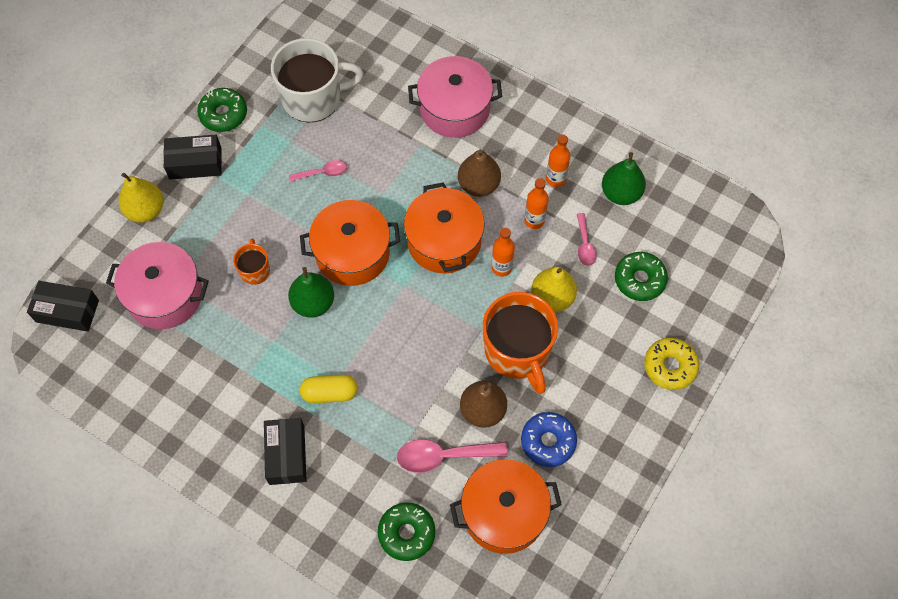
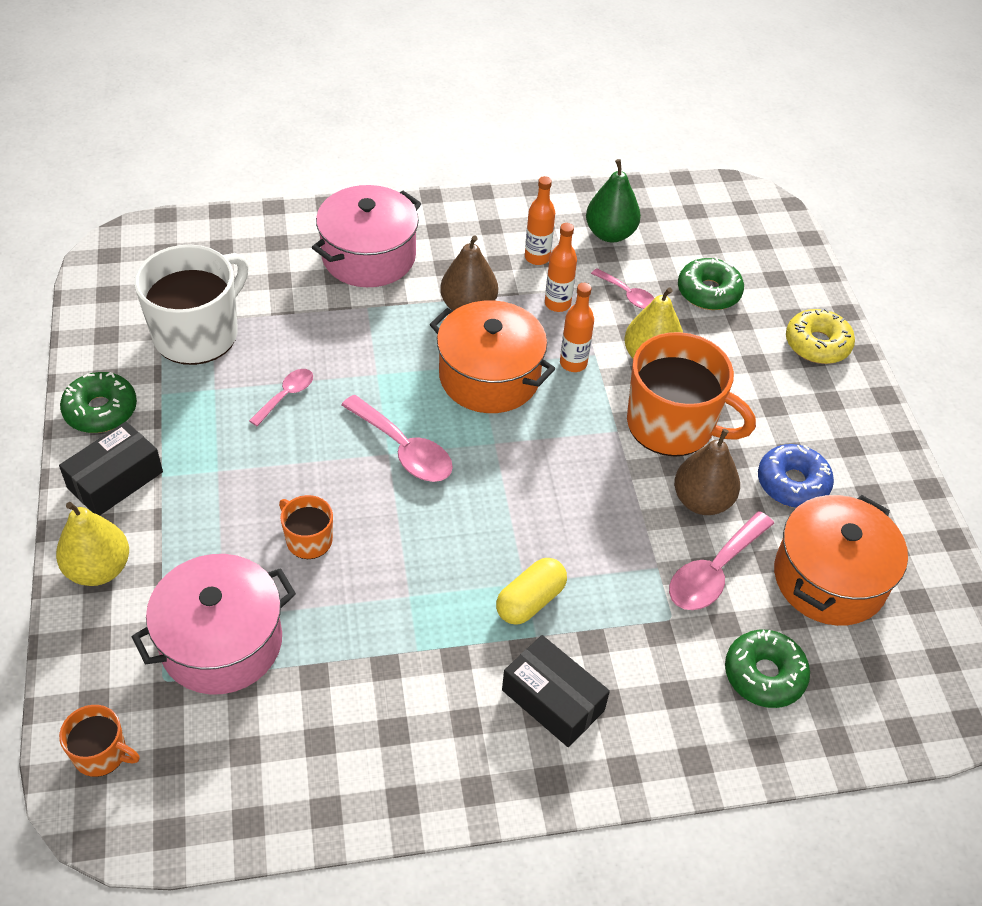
camera: 45 degrees left, 15 degrees down
(67, 311) = (101, 753): black box -> orange mug
(313, 303) = (413, 526): green pear -> none
(352, 253) = (404, 449): orange pot -> pink spoon

